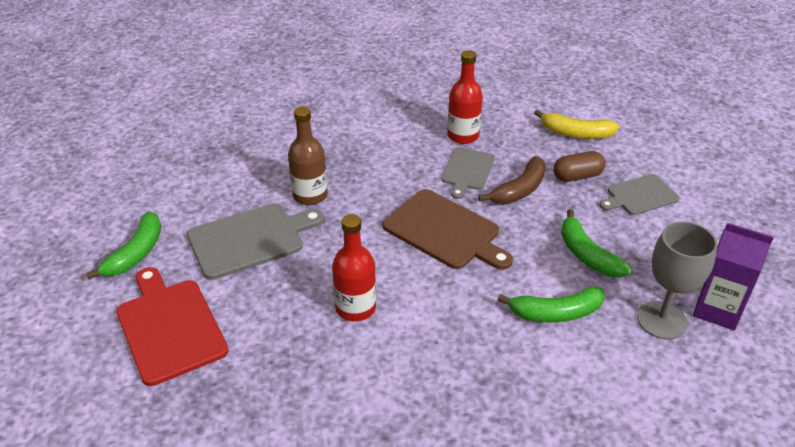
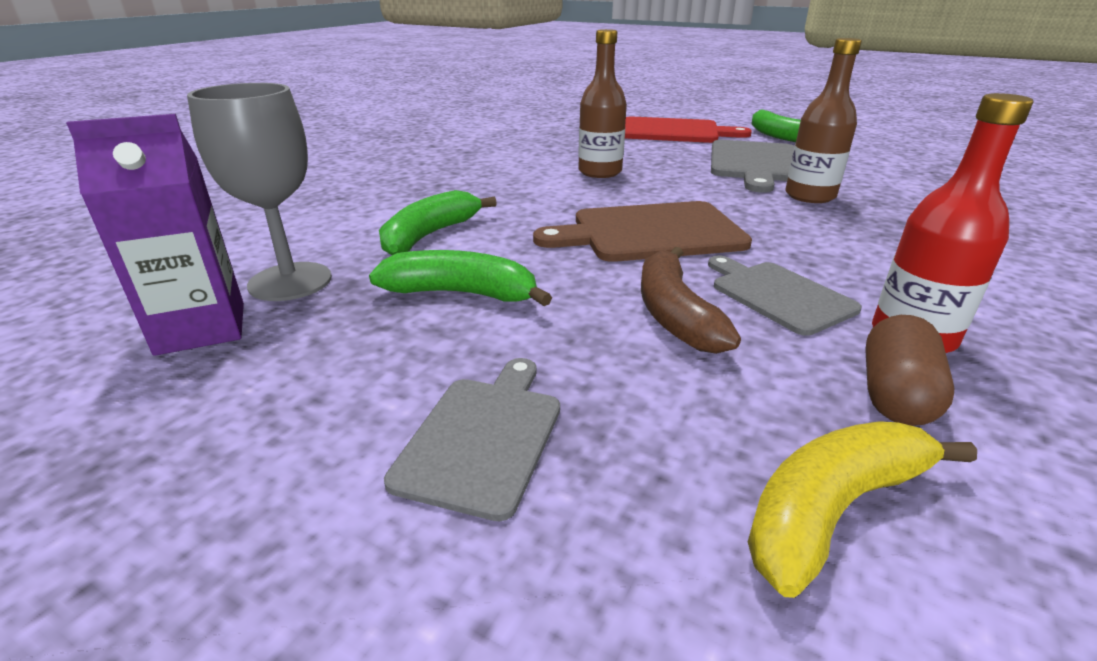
camera: 130 degrees right, 10 degrees down
(355, 308) = (600, 172): red bottle -> brown bottle
(577, 176) = (643, 394): brown capsule -> brown capsule (895, 394)

